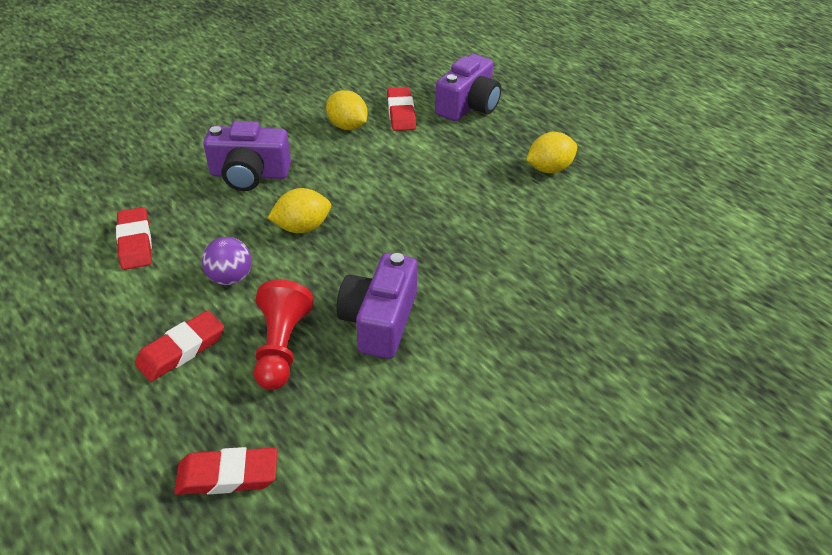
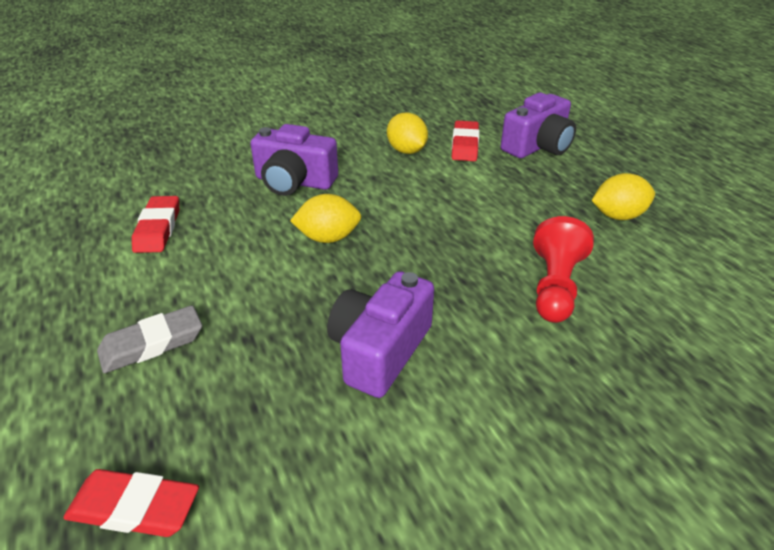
camera: 15 degrees right, 5 degrees down
(181, 349) = (152, 344): red eraser -> grey eraser
(230, 278) = (235, 277): purple ball -> none
(281, 347) = (259, 361): red pawn -> red pawn (555, 287)

